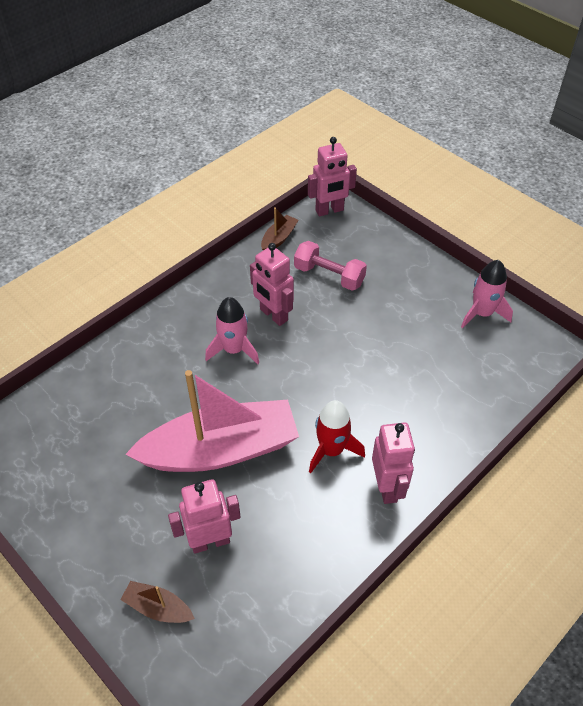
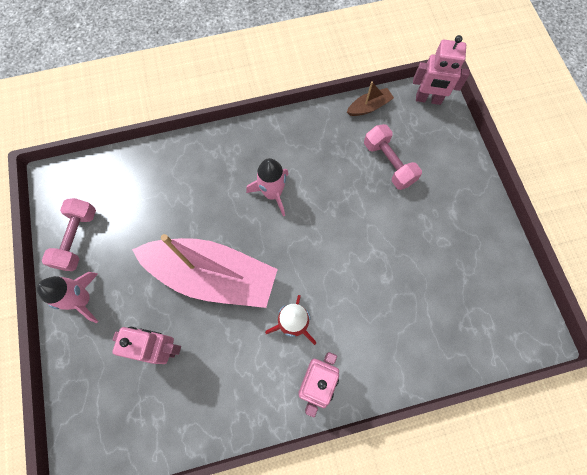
camera: 30 degrees right, 20 degrees up
(44, 489) = (77, 239): none -> pink dumbbell
(158, 608) = (98, 378): brown boat -> none
(273, 315) = (321, 178): pink robot -> none
(482, 313) = (498, 267): pink rocket -> pink rocket (82, 299)

